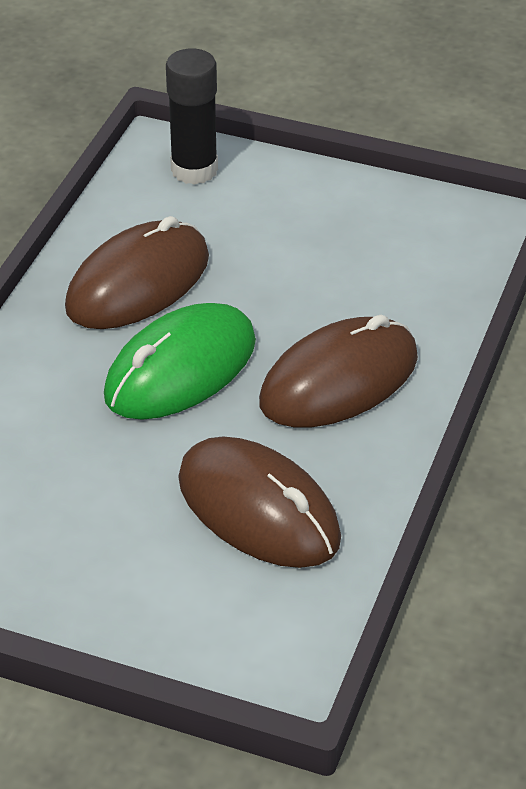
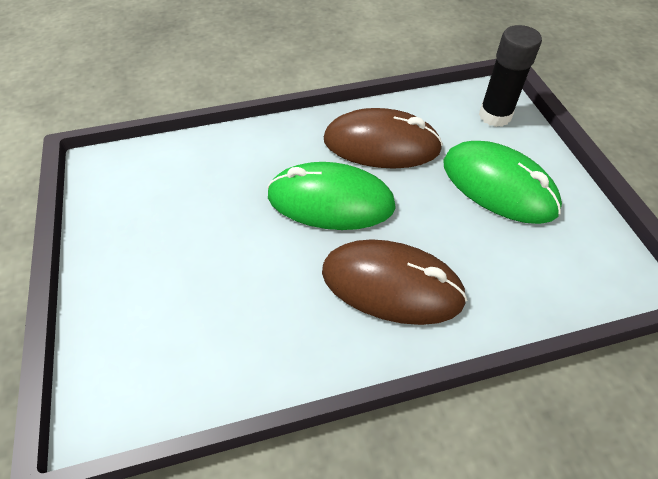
camera: 55 degrees right, 10 degrees up
(258, 509) = (241, 309): brown mouse -> none
(295, 231) = (498, 186): none -> green mouse

